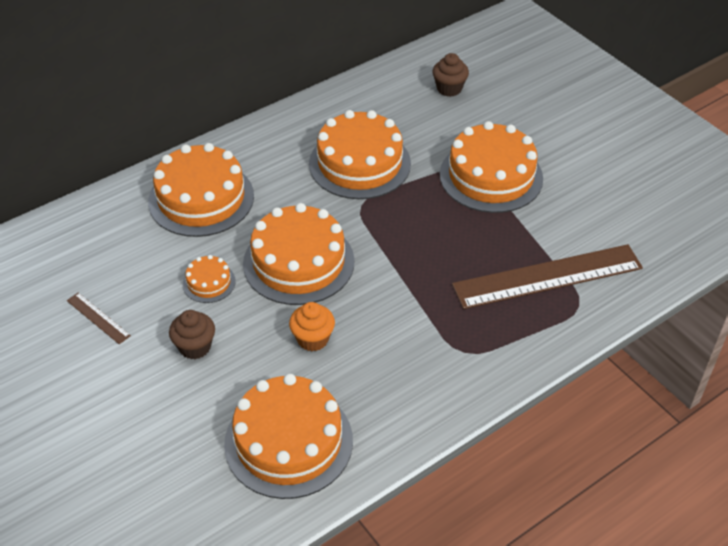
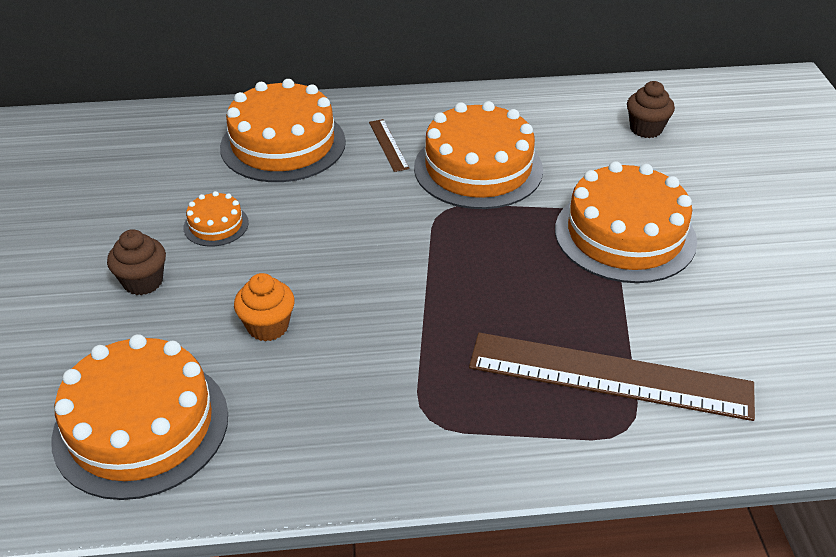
camera: 30 degrees right, 5 degrees down
(98, 318) = (83, 216): brown ruler -> brown ruler (388, 145)
(298, 262) = (324, 241): orange cake -> none

